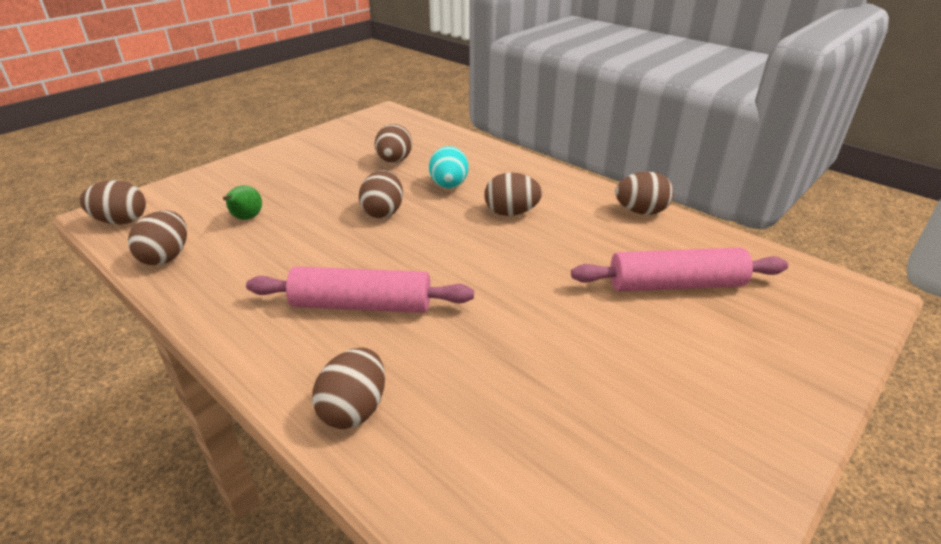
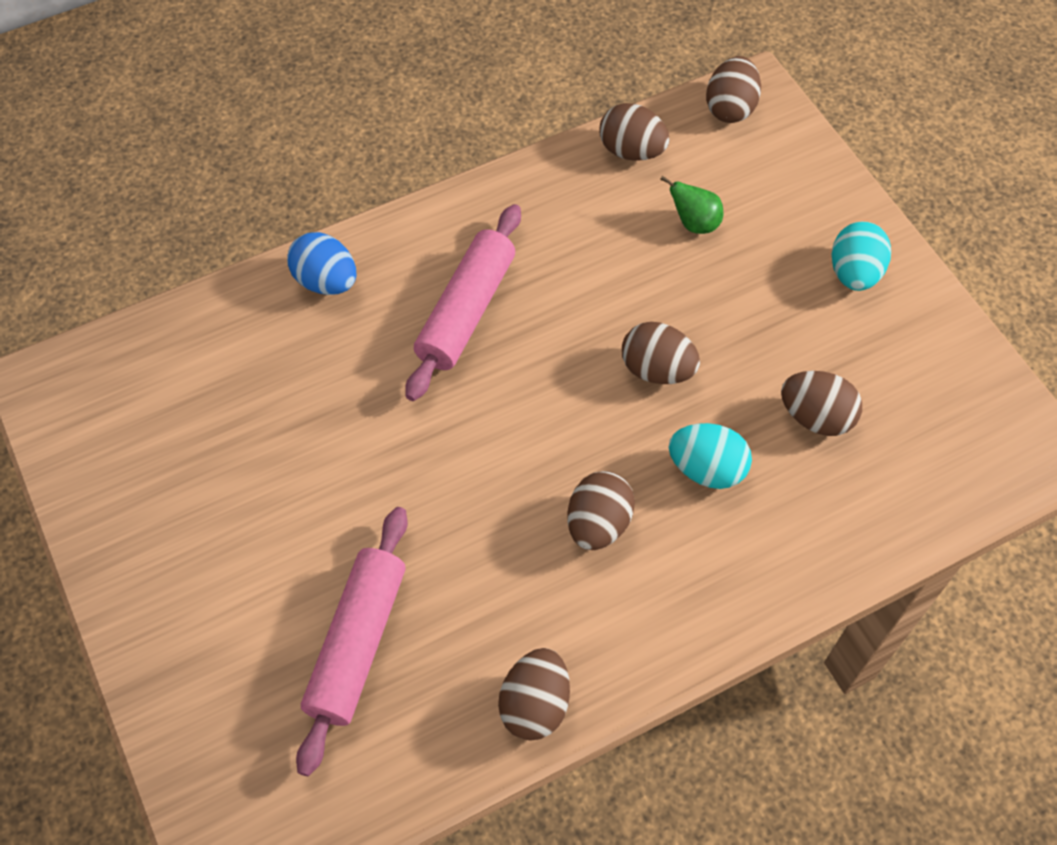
camera: 110 degrees right, 25 degrees up
(282, 162) = (854, 273): none -> turquoise egg
(354, 409) = (326, 281): brown egg -> blue egg

